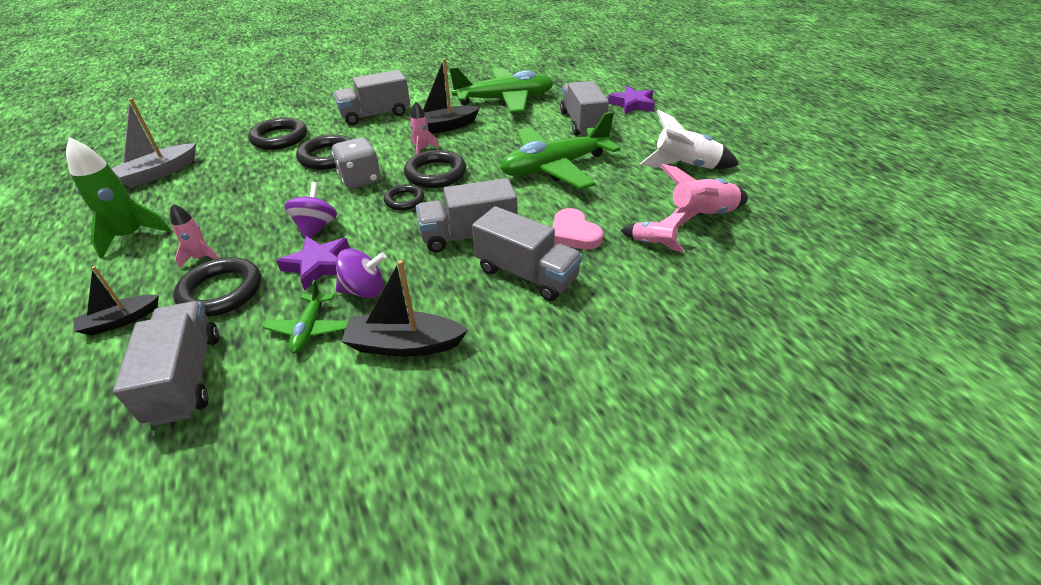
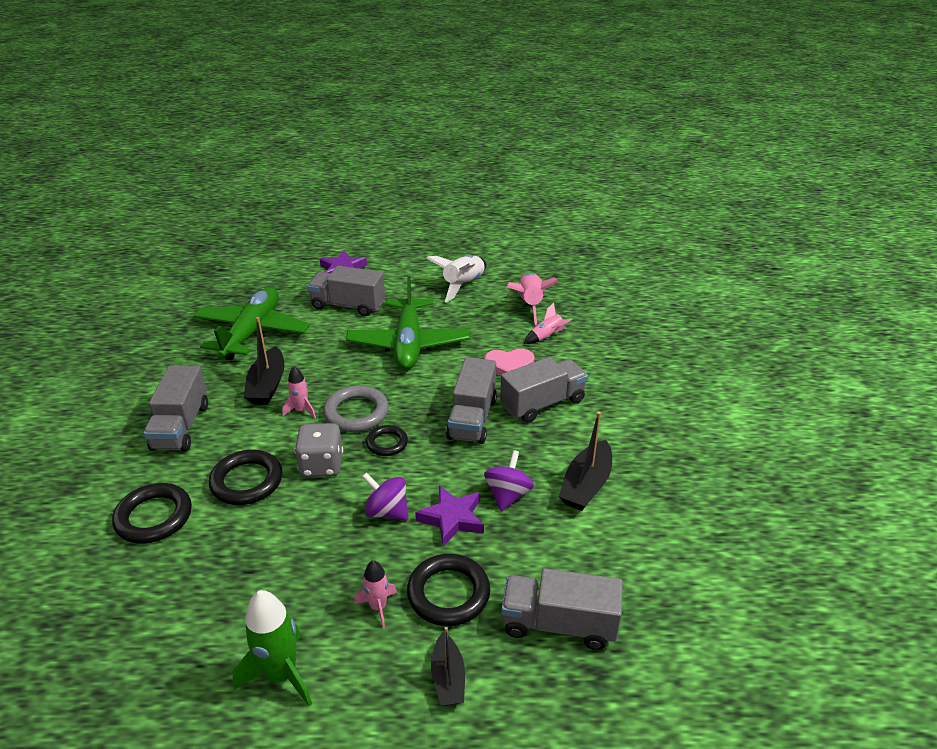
camera: 65 degrees left, 5 degrees down
(158, 173) = (133, 649): grey boat -> none
(309, 329) = (539, 537): green plane -> none
(436, 173) = (356, 413): black ring -> grey ring

